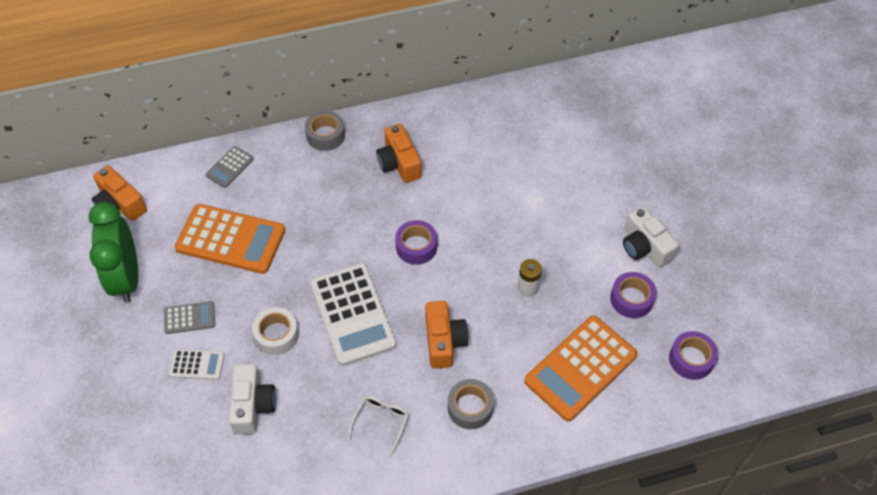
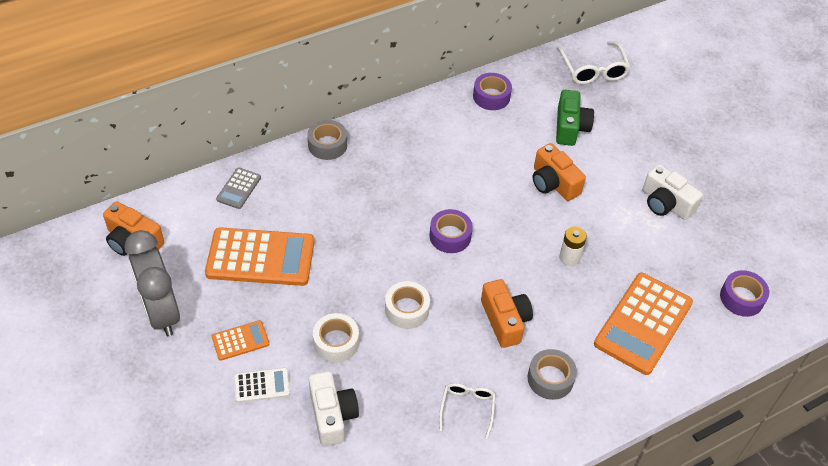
camera: 15 degrees left, 5 degrees down
(126, 278) = (161, 312): green clock -> grey clock
(189, 318) = (240, 341): grey calculator -> orange calculator
(352, 314) = (407, 309): white calculator -> white tape
(399, 163) = (408, 161): orange camera -> orange camera (553, 183)
(571, 151) = (570, 127): none -> green camera
(615, 93) = (593, 70): none -> white glasses
(631, 299) = (669, 252): purple tape -> purple tape (491, 96)

